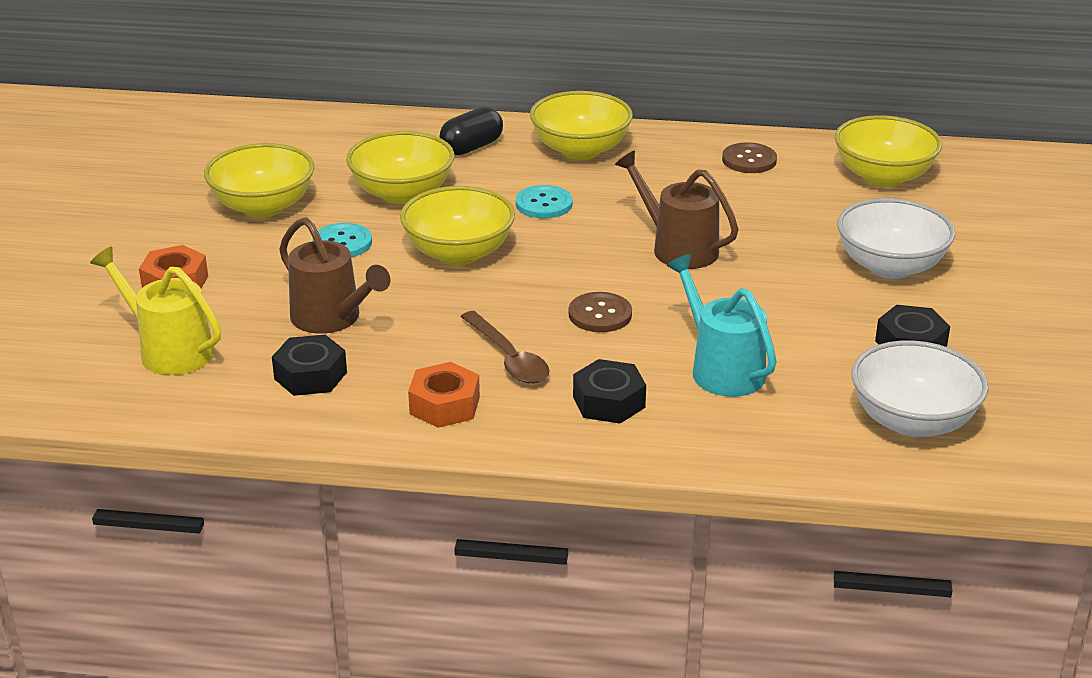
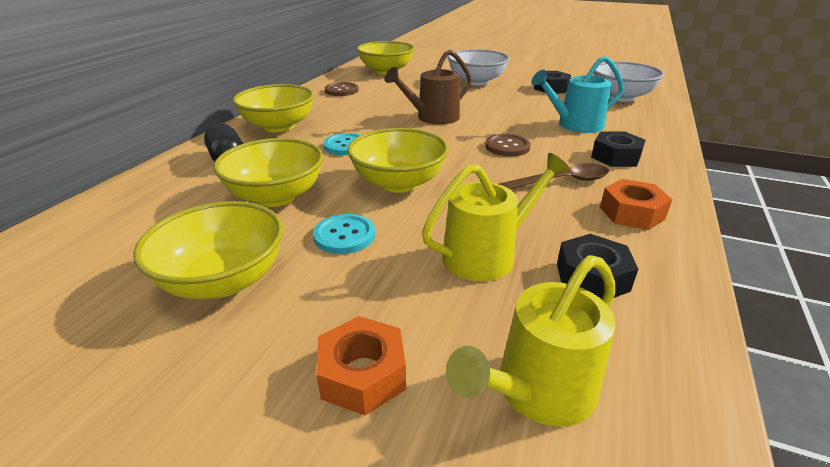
camera: 75 degrees left, 0 degrees up
(331, 318) = (486, 255): brown watering can -> yellow watering can

